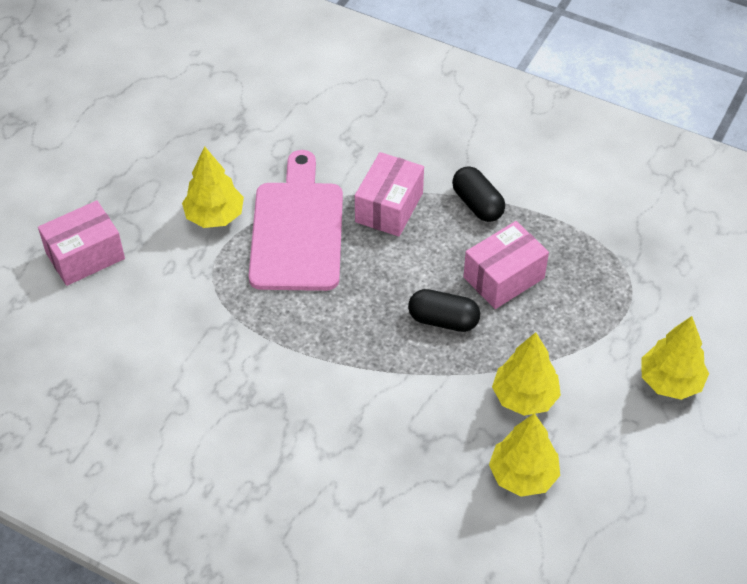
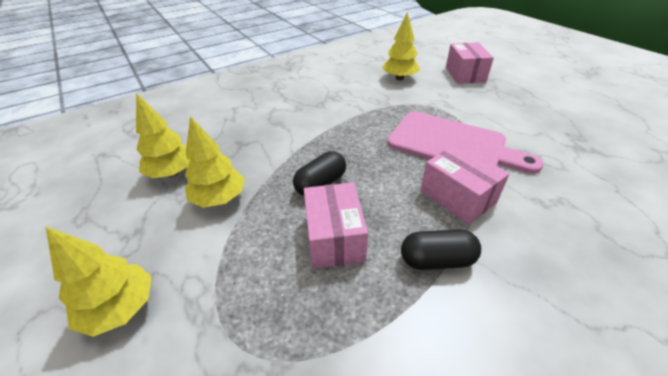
camera: 120 degrees right, 10 degrees down
(214, 216) = (480, 116): yellow tree -> yellow tree (399, 78)

